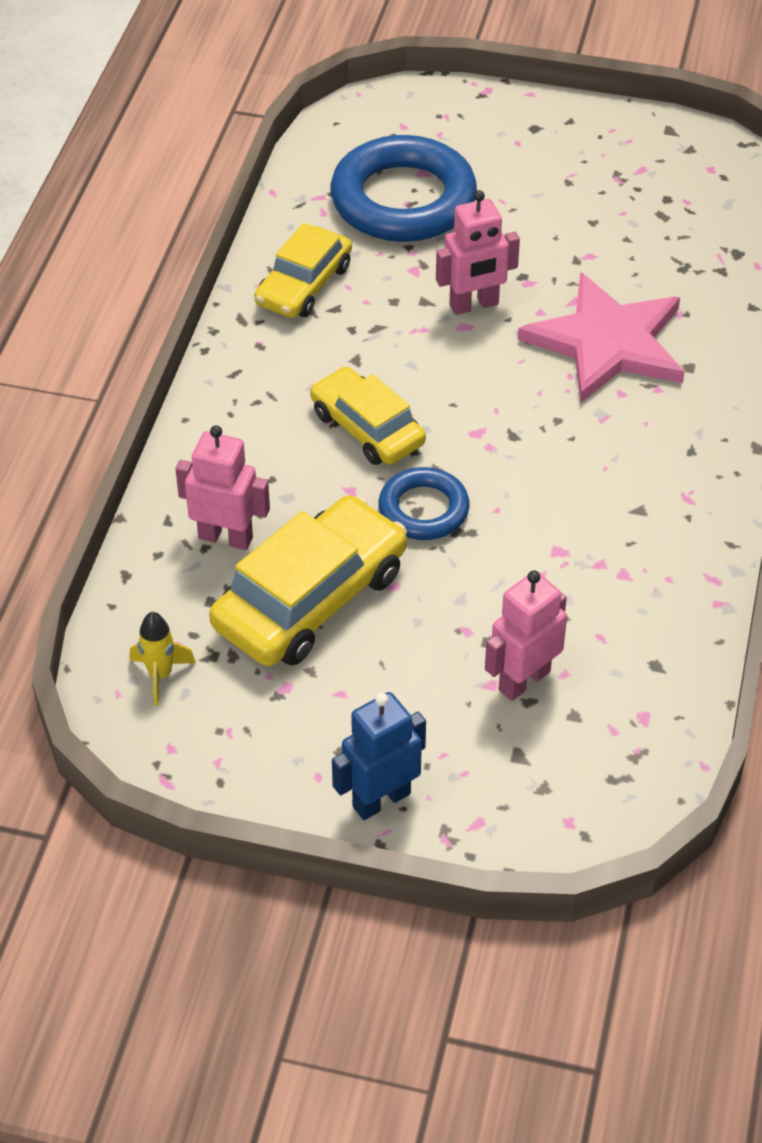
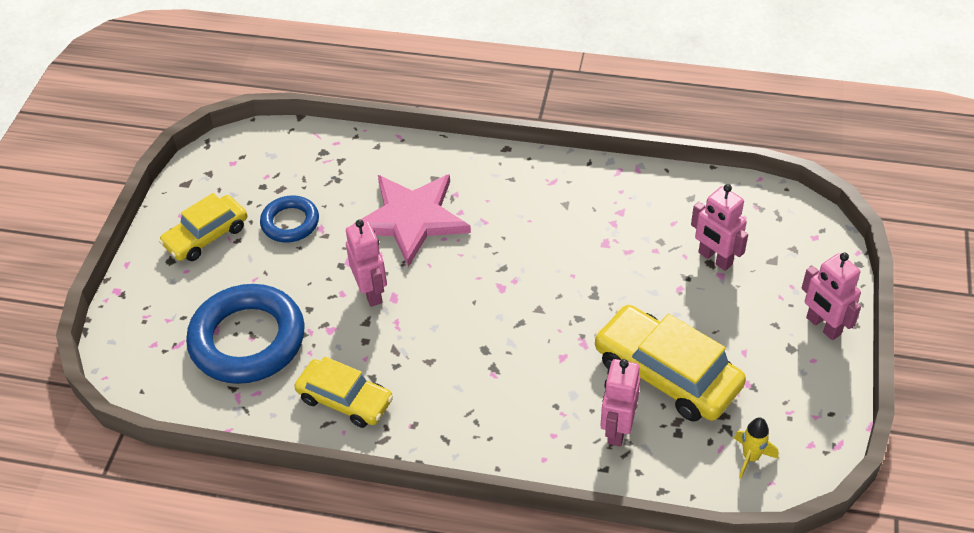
camera: 90 degrees left, 0 degrees up
(367, 428) = (501, 350): yellow car -> yellow car (206, 236)
(381, 799) = (823, 326): blue robot -> pink robot
(423, 509) = (577, 314): blue ring -> blue ring (290, 223)

